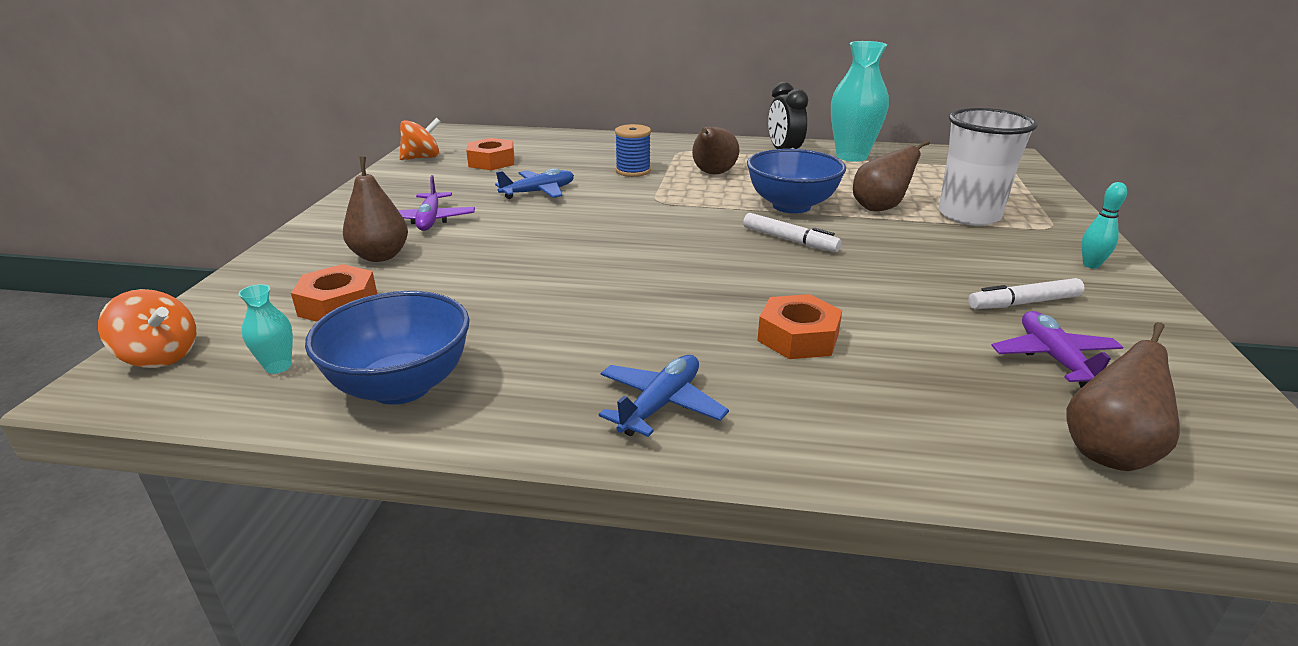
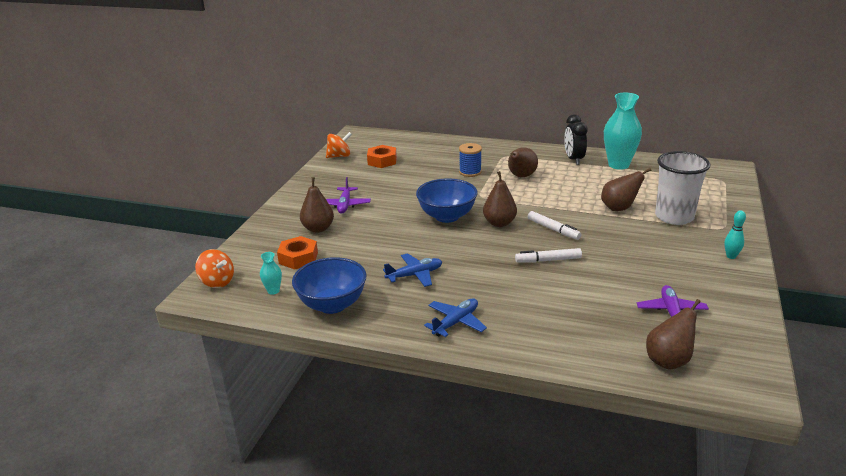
camera: 10 degrees right, 0 degrees up
(538, 192) = (409, 187): blue plane -> blue plane (415, 275)
(698, 235) = (499, 223): none -> brown pear
(791, 206) = (563, 204): blue bowl -> blue bowl (447, 216)
(798, 337) = (536, 291): orange nut -> none
(1024, 303) = (674, 279): white marker -> white marker (548, 260)

